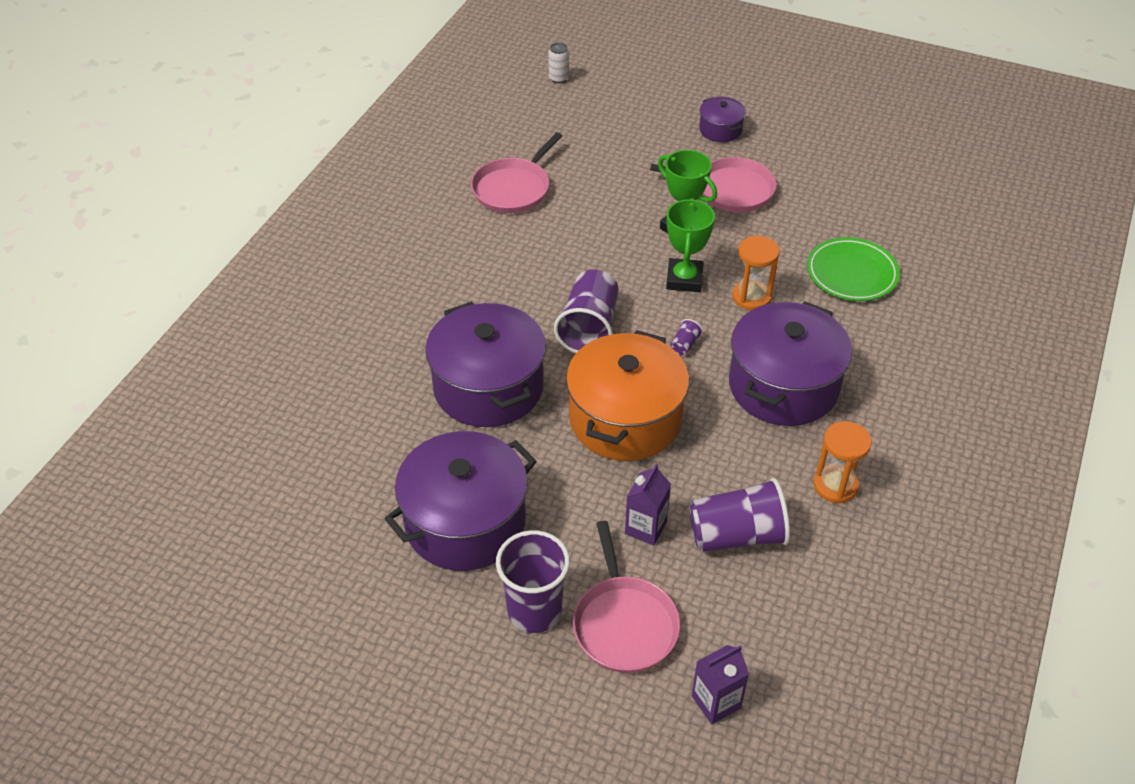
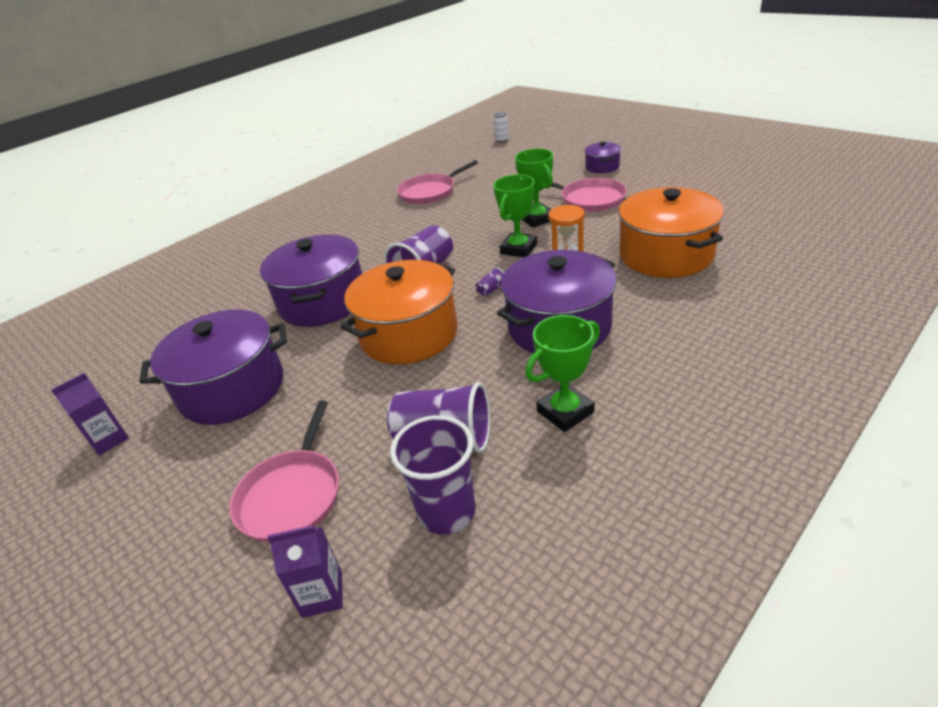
camera: 25 degrees right, 10 degrees down
(534, 611) = (228, 467): purple cup -> purple cup (446, 511)
(645, 528) = (368, 417): purple carton -> purple carton (109, 440)
(835, 485) = (565, 412): orange hourglass -> green trophy
(852, 273) = (666, 255): green plate -> orange pot

